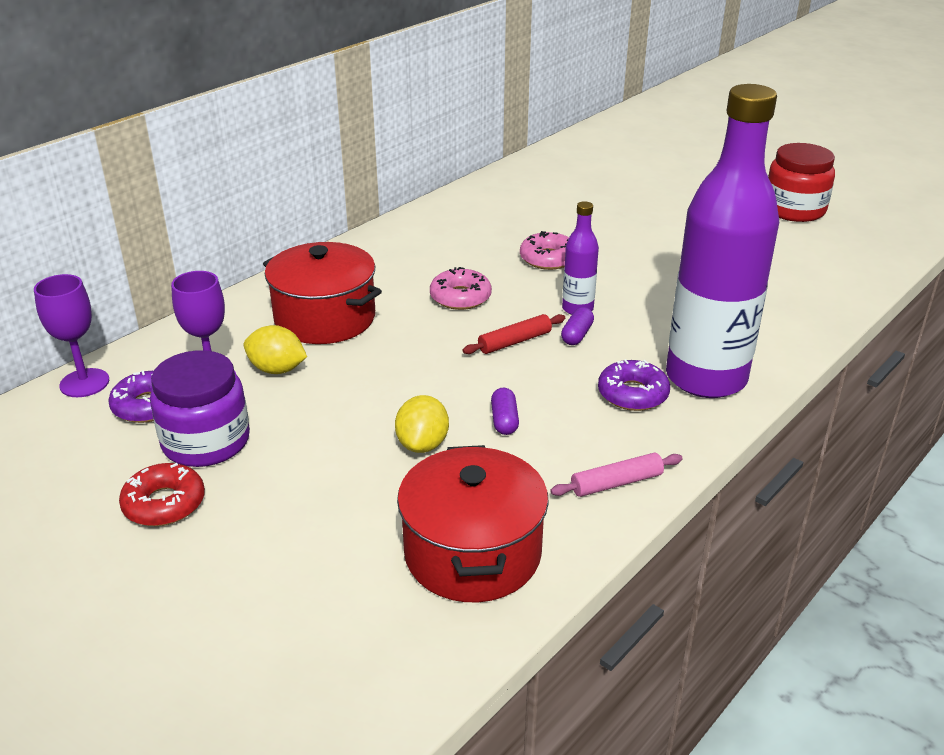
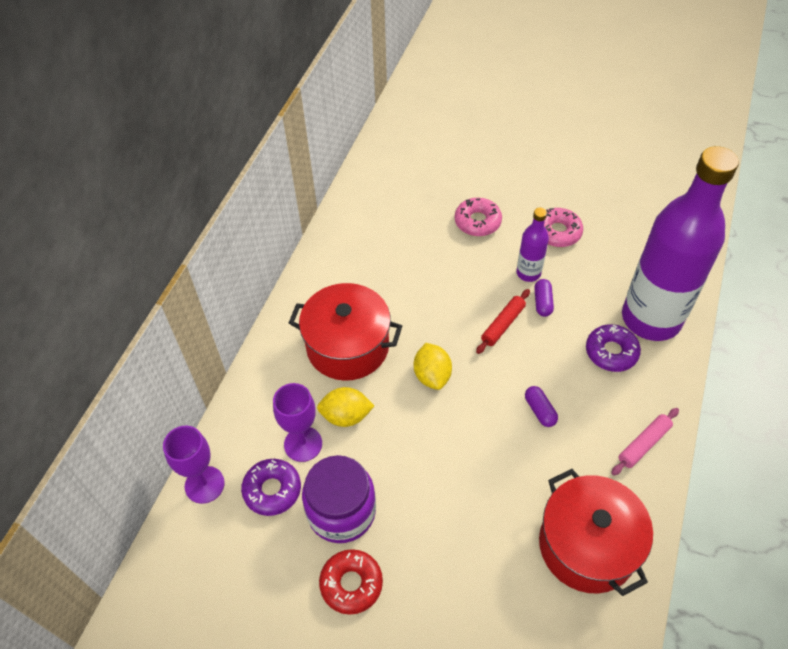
camera: 20 degrees left, 20 degrees up
(422, 444) = (497, 455): yellow lemon -> yellow lemon (432, 375)
(460, 297) = (436, 288): pink donut -> pink donut (557, 232)
(794, 210) = (626, 109): red jar -> none

